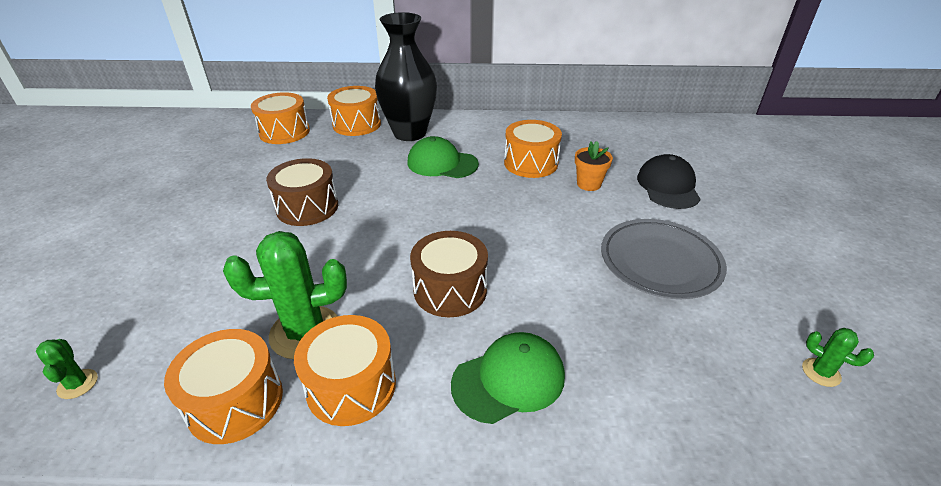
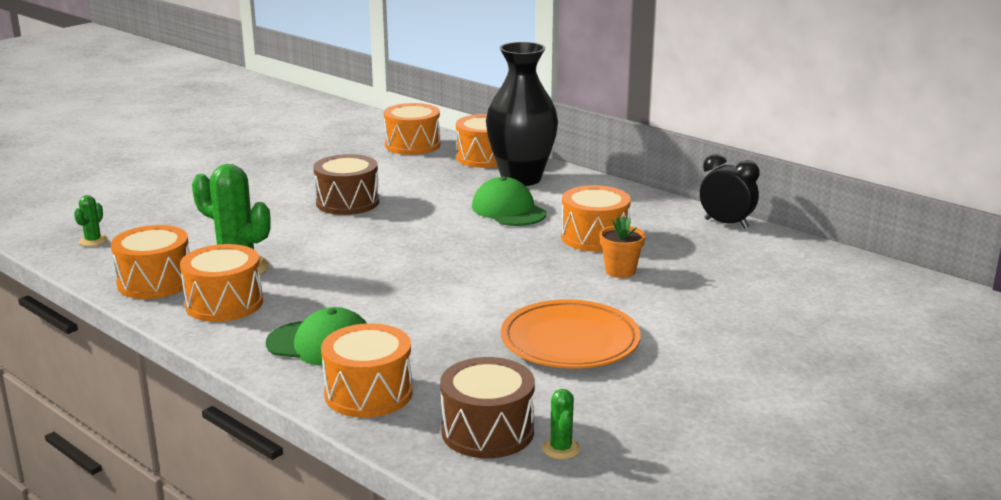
camera: 40 degrees right, 15 degrees down
(450, 290) = (366, 287): brown drum -> brown drum (487, 431)
(582, 121) = (726, 224): none -> black clock
(629, 413) = (368, 393): none -> orange drum
(660, 262) = (570, 341): grey plate -> orange plate
(668, 186) = (703, 302): black cap -> none

